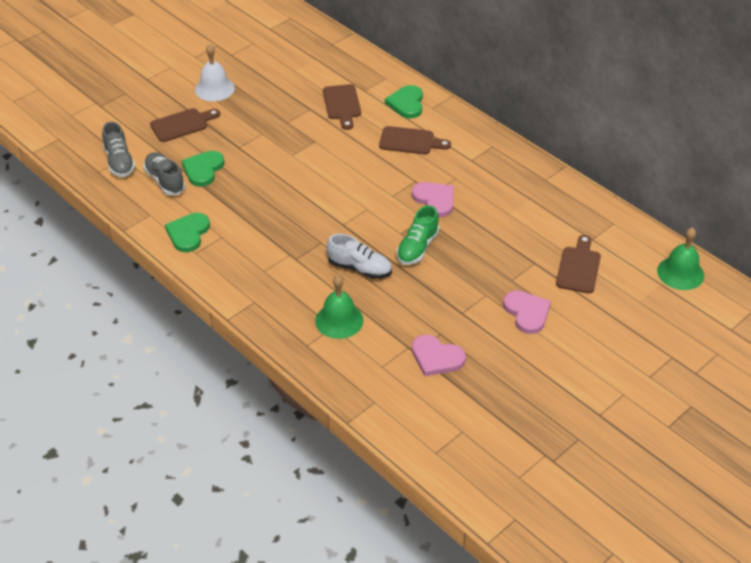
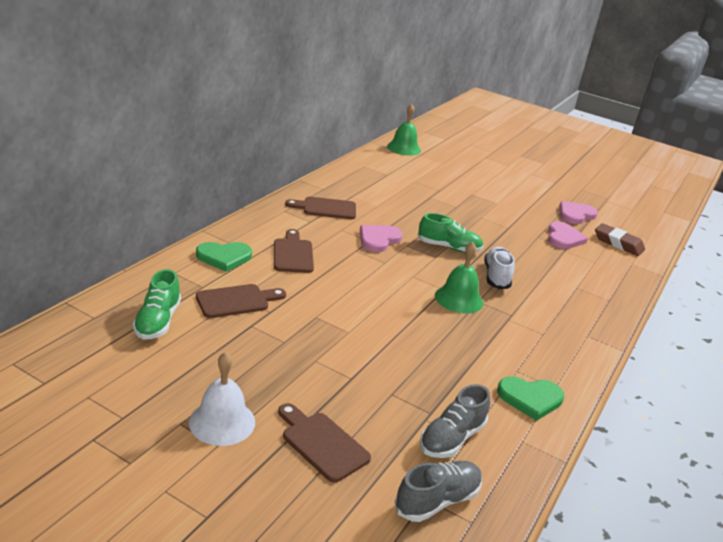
camera: 110 degrees left, 15 degrees down
(203, 169) = (411, 404): green heart -> none
(322, 69) = (157, 321): none -> green shoe
(339, 320) = (566, 284): green bell -> green bell (458, 299)
(422, 410) = (618, 243): none -> brown eraser
(527, 313) = (486, 202): pink heart -> pink heart (575, 215)
(578, 267) = (423, 181): brown cutting board -> brown cutting board (326, 208)

